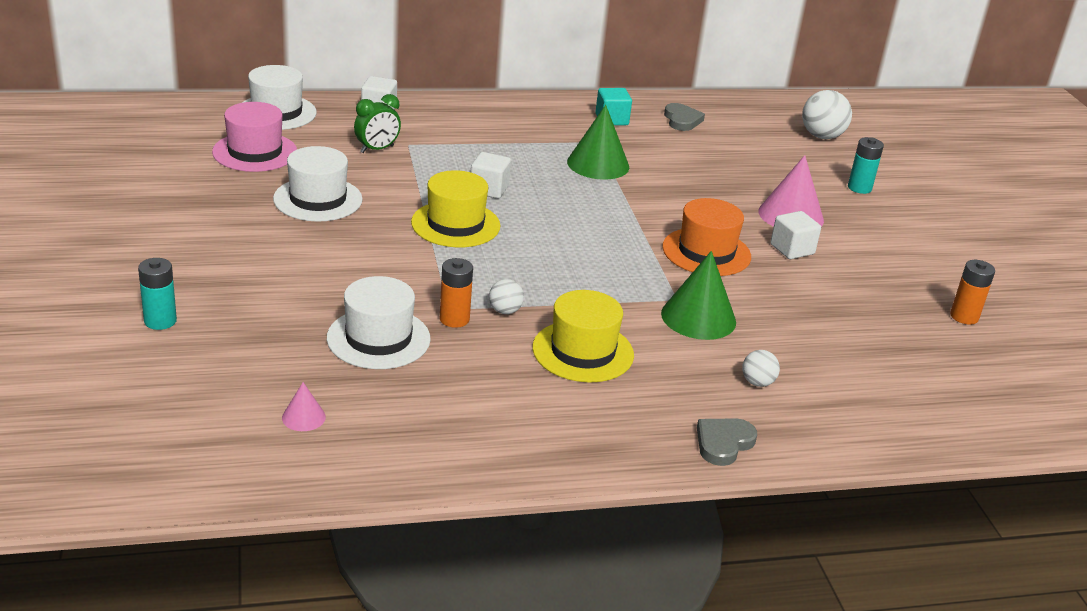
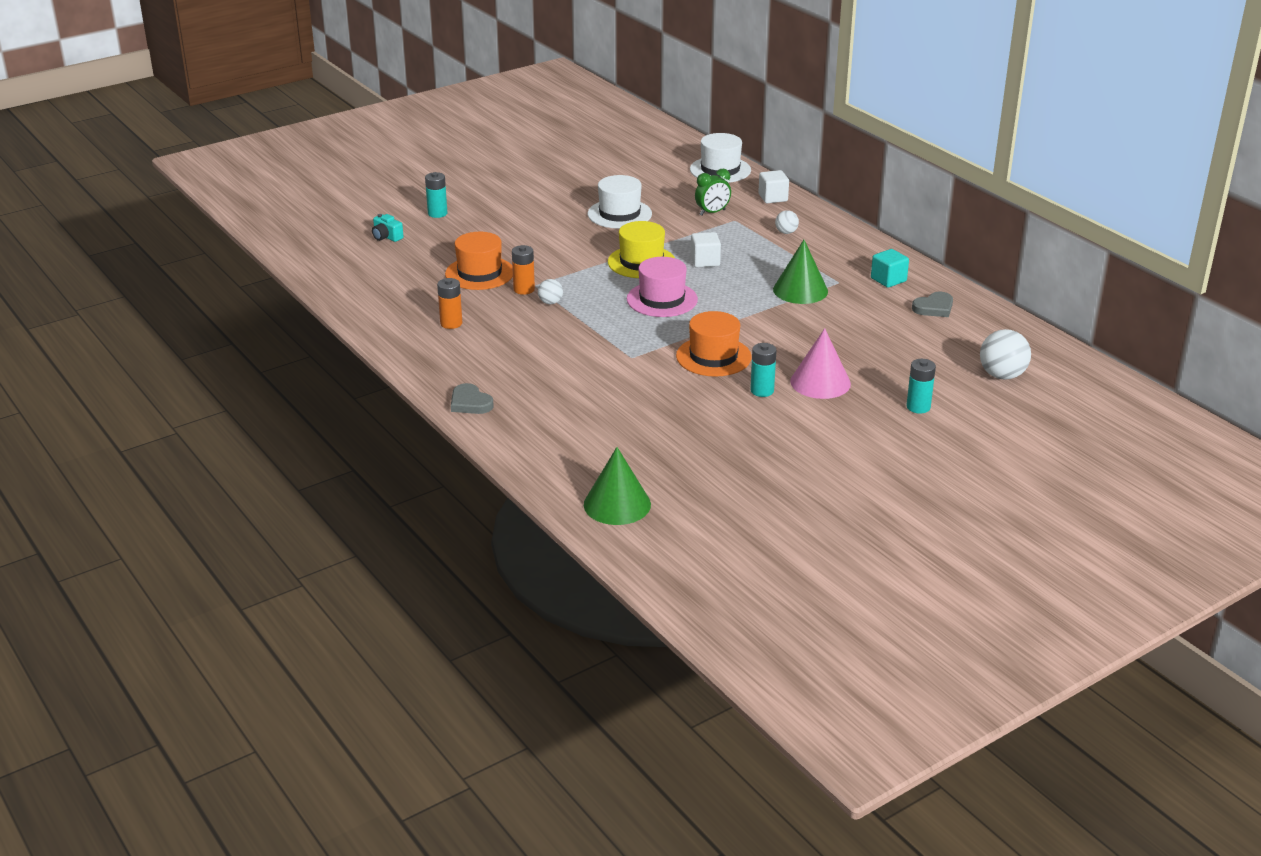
camera: 70 degrees right, 0 degrees up
(185, 384) = (386, 237): none -> turquoise camera
(255, 152) = (656, 180): pink hat -> pink hat (662, 299)
(303, 417) = (384, 274): pink cone -> none
(377, 149) = (712, 212): green clock -> green clock turned 60 degrees counterclockwise
(378, 338) = (479, 273): white hat -> orange hat
(583, 351) = (529, 337): yellow hat -> none
(698, 317) = (615, 369): green cone -> green cone (617, 504)
(723, 443) = (470, 403): grey heart -> grey heart turned 150 degrees counterclockwise
(757, 382) = (552, 404): white ball -> white ball (786, 232)
(792, 249) = (762, 391): white cube -> turquoise battery
(964, 316) = (741, 481): orange battery -> orange battery (451, 323)

